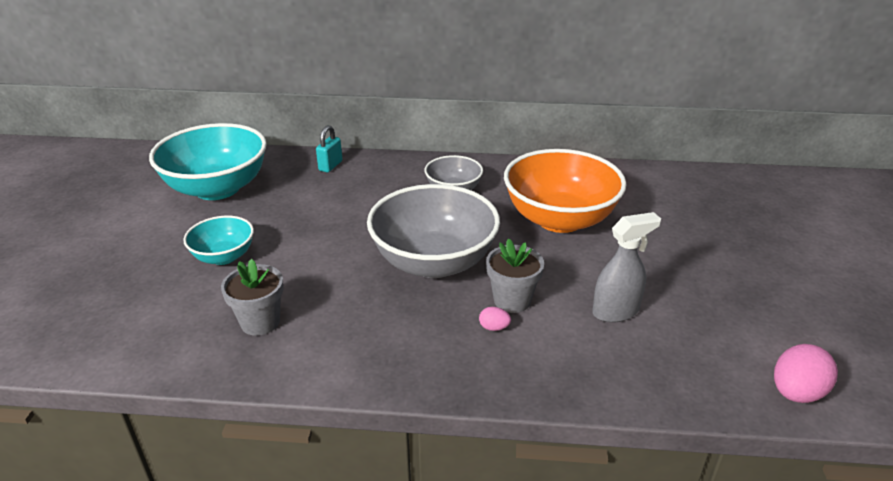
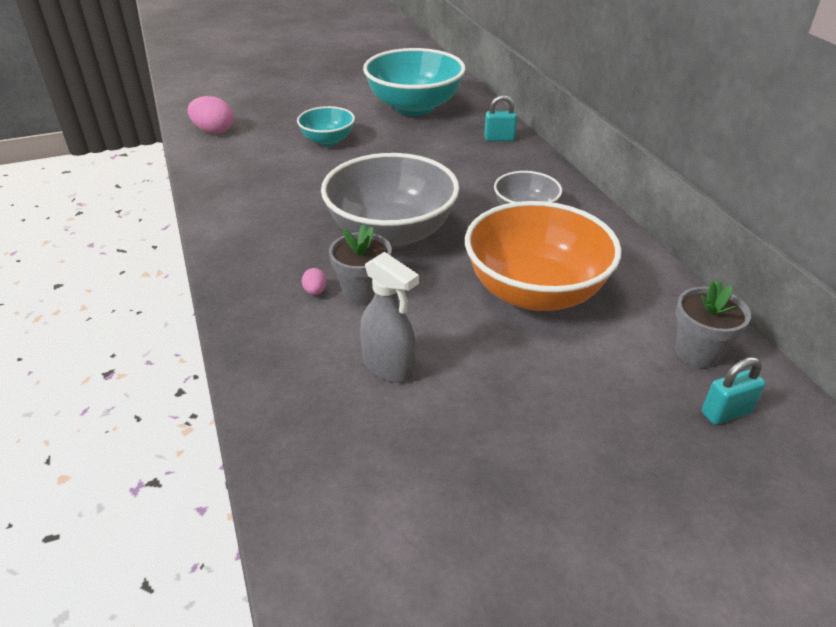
camera: 65 degrees right, 5 degrees up
(260, 322) = (260, 180): grey flower pot -> grey flower pot (697, 352)
(706, 195) = (726, 412): none -> turquoise padlock
(796, 393) = (320, 548): pink egg -> pink egg (214, 131)

